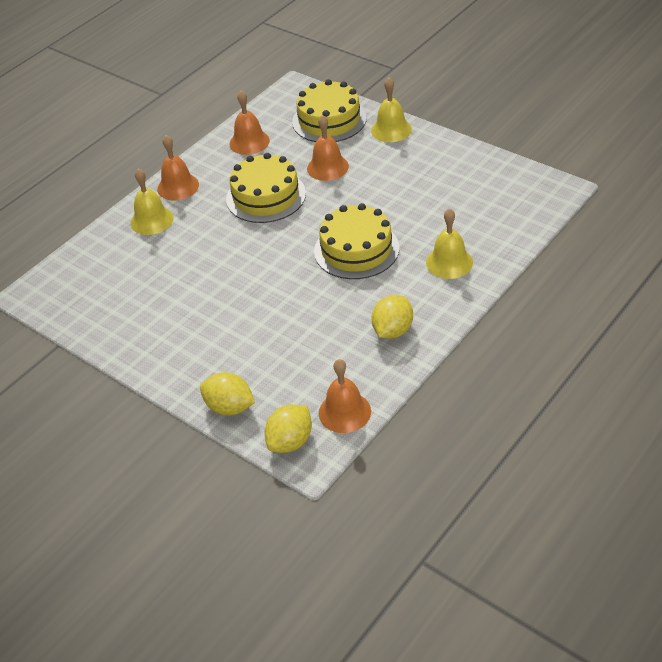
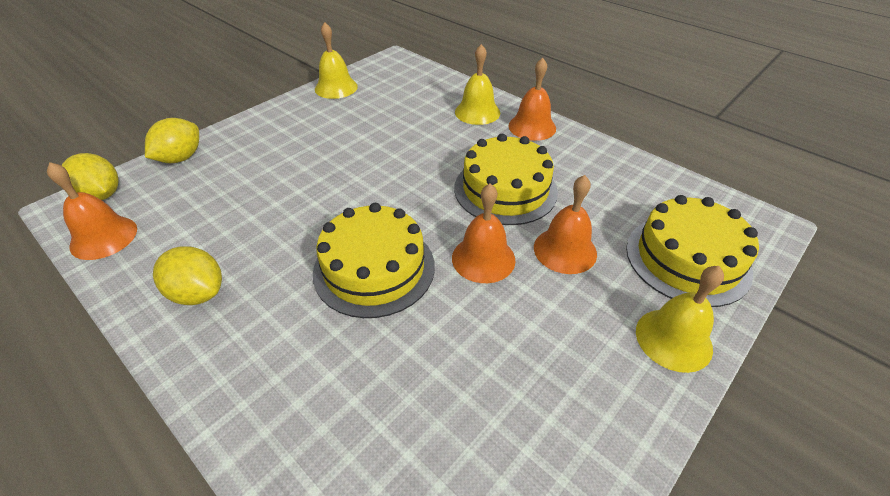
camera: 90 degrees right, 0 degrees up
(249, 142) = (621, 178): orange bell -> orange bell (483, 258)
(449, 262) = (300, 382): yellow bell -> yellow bell (336, 87)

